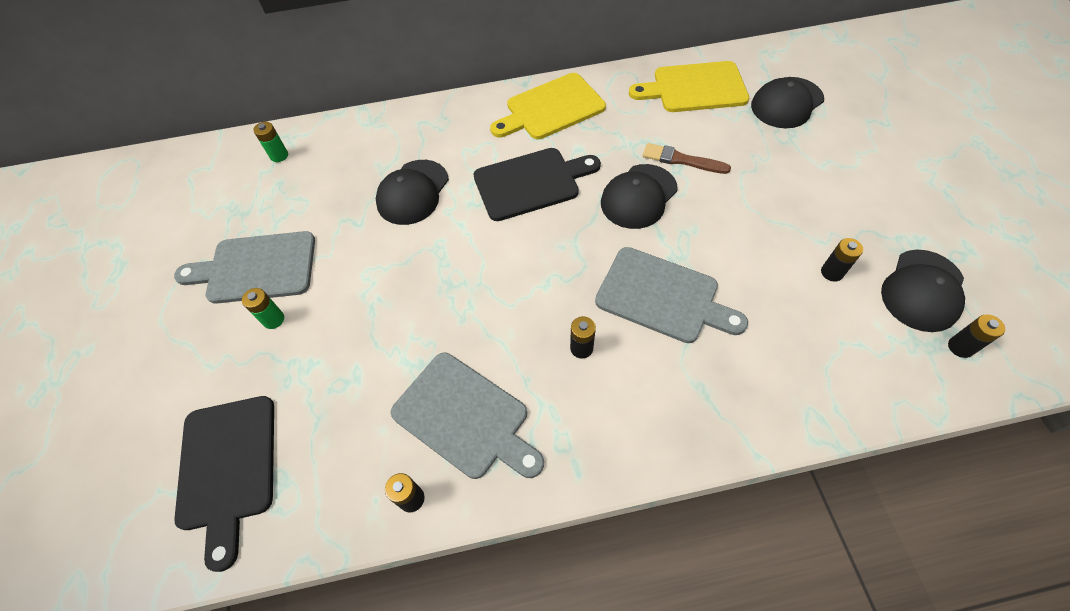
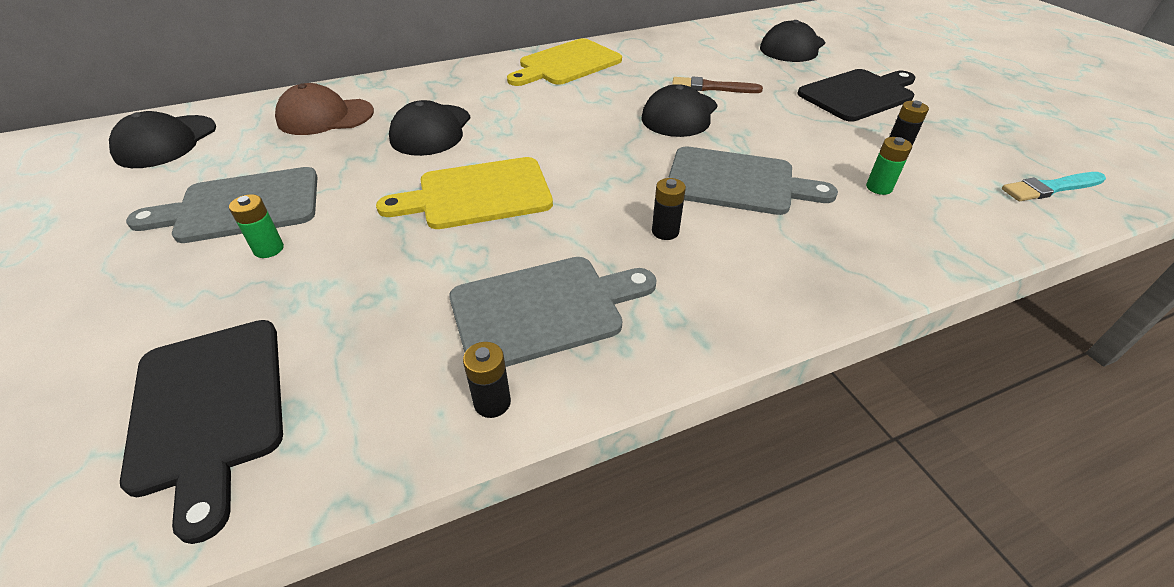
camera: 15 degrees left, 15 degrees down
(279, 156) = (265, 116): green battery -> green battery (879, 187)
(327, 163) = (325, 117): none -> brown cap
(465, 417) = (544, 309): grey cutting board -> grey cutting board turned 45 degrees counterclockwise
(531, 183) = (563, 113): black cutting board -> black cutting board (858, 94)
(694, 88) = (702, 43): yellow cutting board -> yellow cutting board (477, 194)
(922, 290) = (989, 153): black cap -> black cap (166, 142)
(960, 347) = (1050, 188): black battery -> turquoise brush

